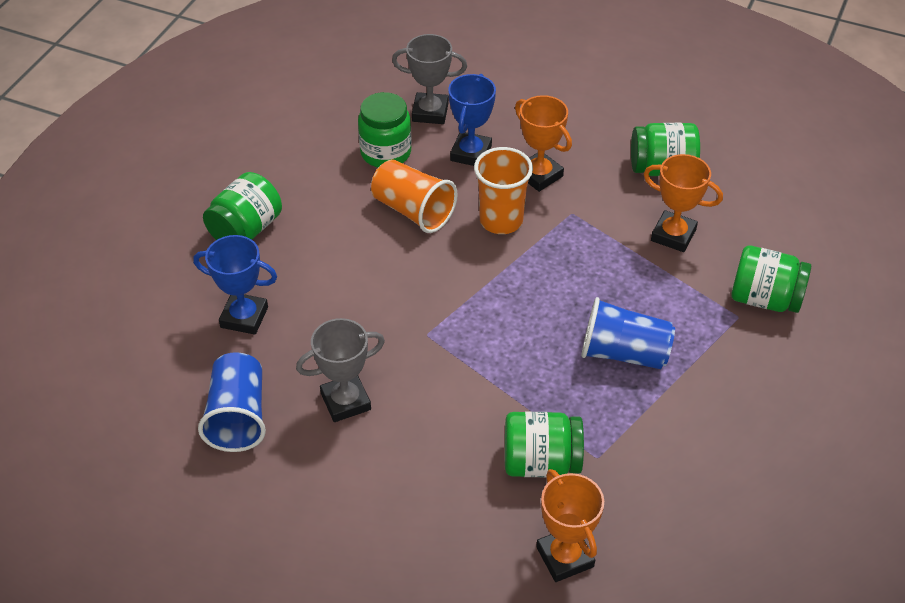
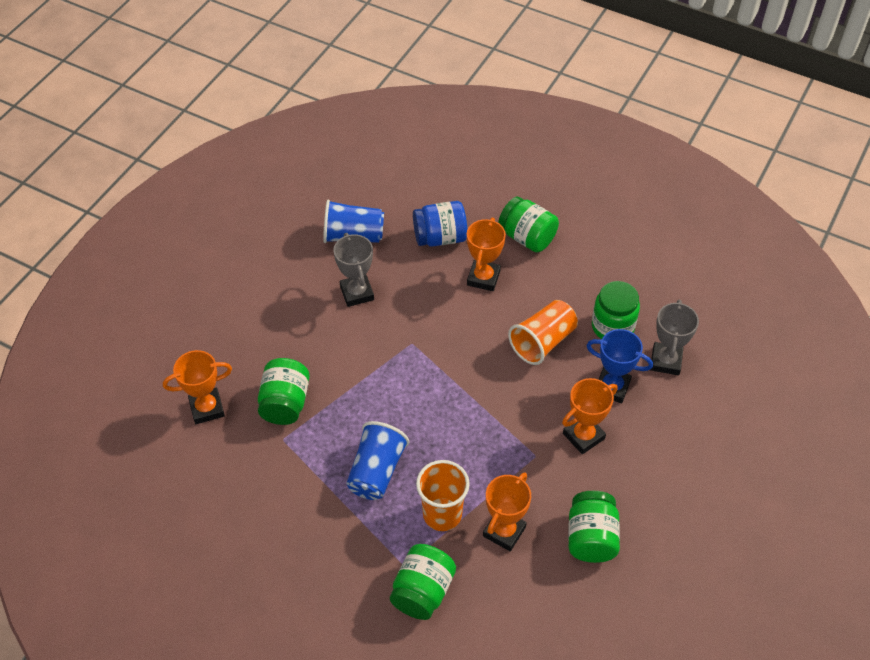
camera: 95 degrees right, 5 degrees up
(244, 317) = (440, 237): blue trophy -> blue jar
(315, 269) = (483, 278): none -> orange trophy
(501, 220) = (528, 402): orange cup -> orange cup (442, 514)

